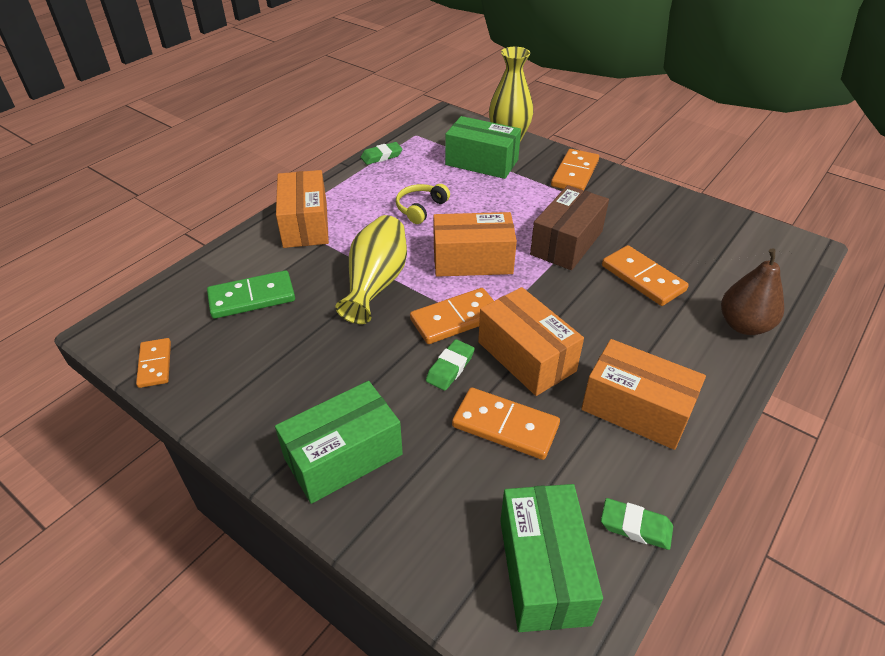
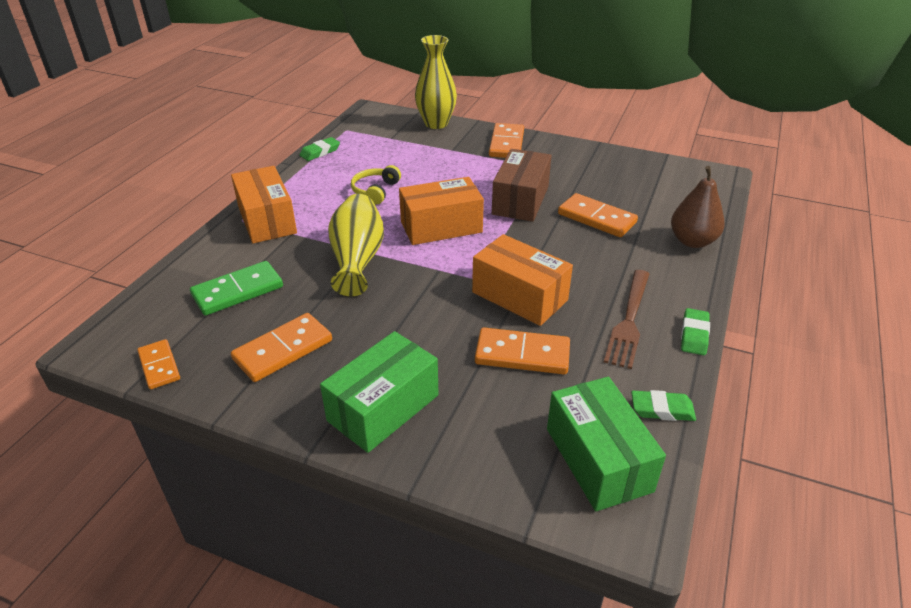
camera: 15 degrees left, 5 degrees down
(450, 368) = (455, 317): green eraser -> green eraser (694, 335)
(456, 319) = (444, 277): orange domino -> orange domino (283, 350)
(482, 162) = (418, 145): green box -> none
(636, 409) = (629, 320): orange box -> brown fork

